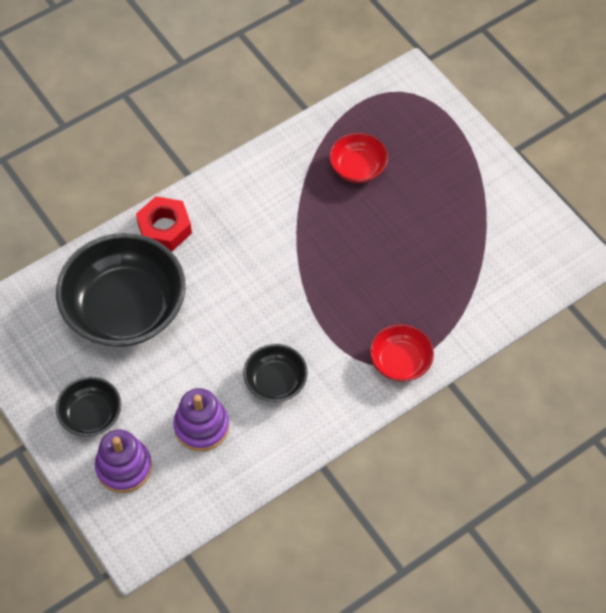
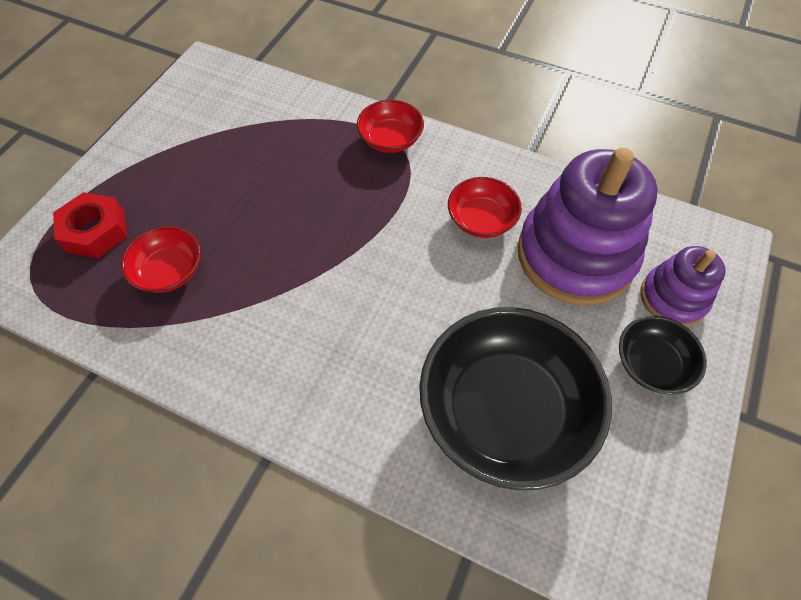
camera: 120 degrees left, 0 degrees up
(164, 228) = (367, 434): red nut -> red nut (95, 231)
(201, 426) = (575, 255): purple stacking toy -> purple stacking toy, size x1.86
(275, 381) = (481, 220): black bowl -> red bowl

